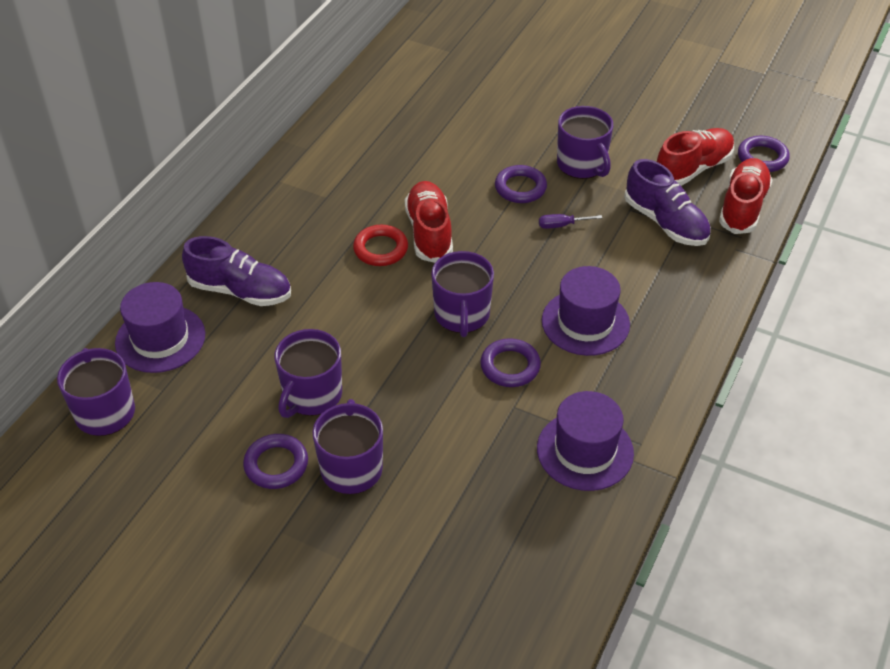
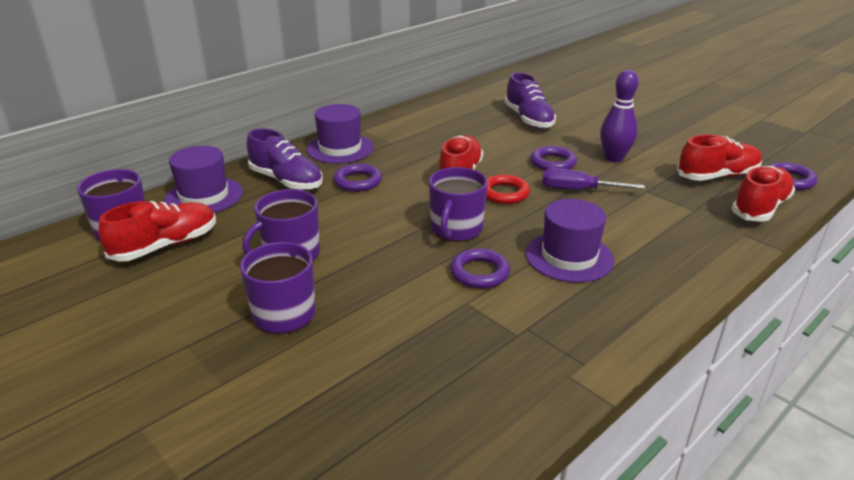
camera: 20 degrees right, 15 degrees down
(170, 420) = (166, 246): none -> red shoe
(276, 464) = (223, 295): purple ring -> purple ring (358, 181)
(380, 249) = (413, 177): red ring -> red ring (504, 193)
(561, 225) = (578, 190): purple screwdriver -> purple screwdriver, size x1.70
(582, 165) = (614, 158): purple mug -> purple bowling pin
(585, 451) = (520, 355): purple hat -> purple hat (340, 148)
(665, 223) = (678, 205): purple shoe -> purple shoe (528, 119)

